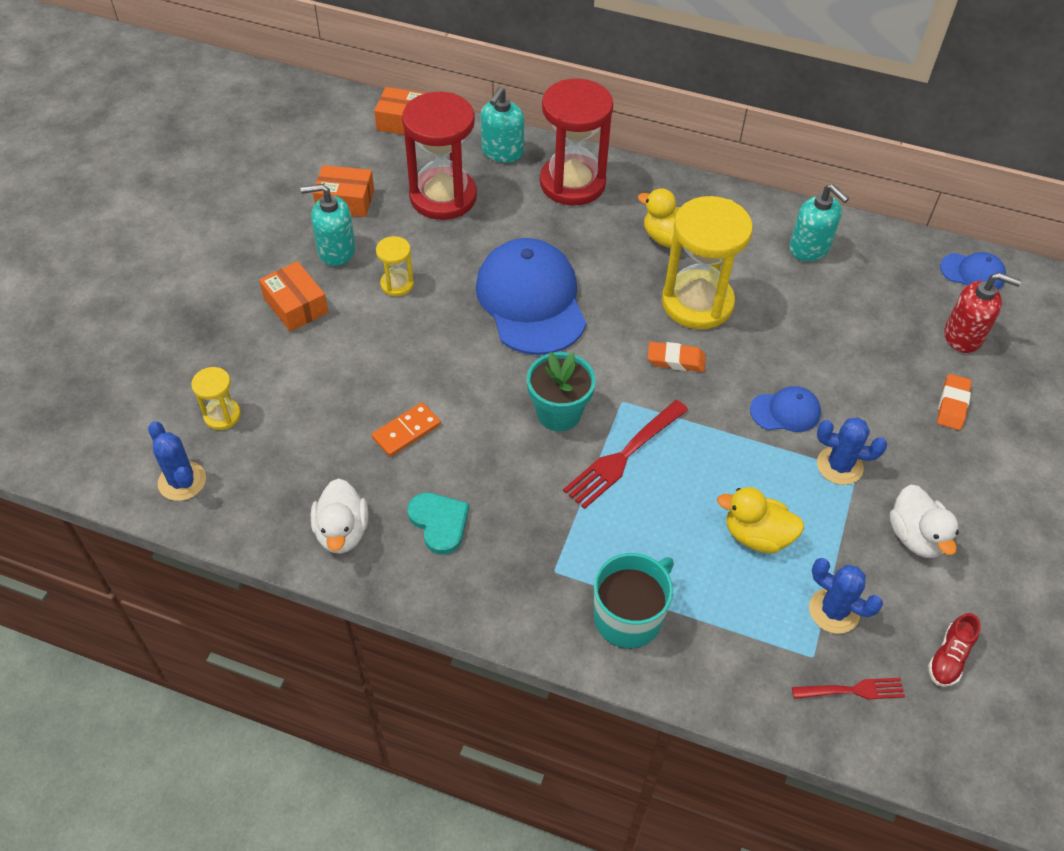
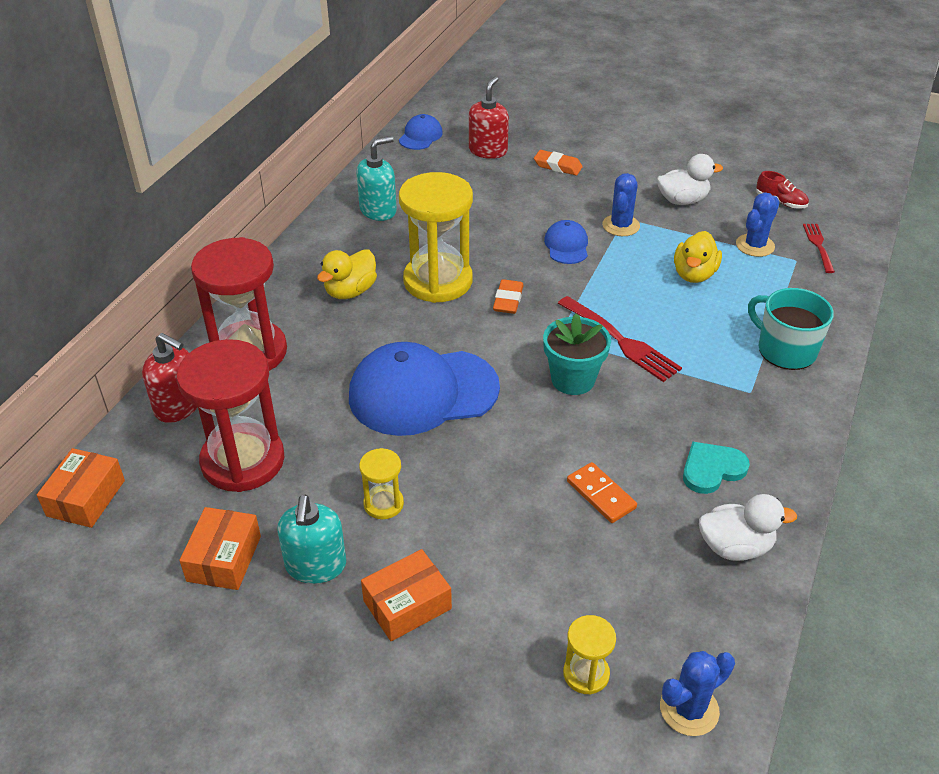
camera: 85 degrees left, 10 degrees down
(502, 152) = (178, 406): turquoise soap dispenser -> red soap dispenser

